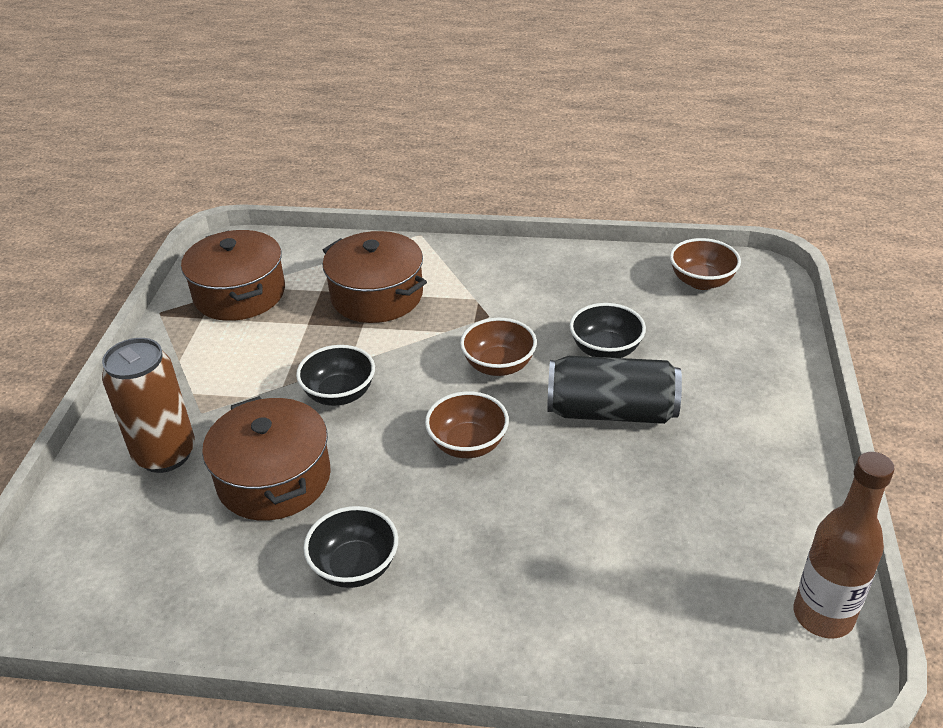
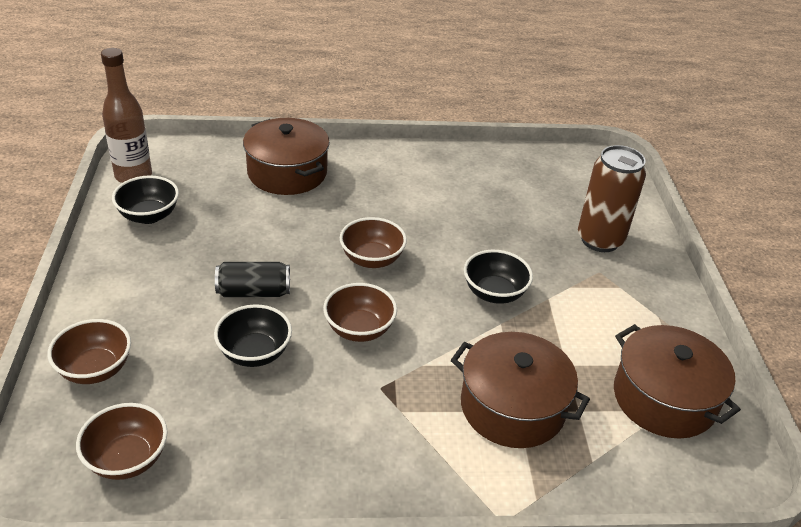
camera: 165 degrees right, 0 degrees up
(274, 478) = (508, 228): brown pot -> brown pot (287, 173)
(355, 567) = (426, 185): black bowl -> black bowl (149, 216)
(611, 411) = (254, 292): black can -> black can, size x0.65
(756, 345) = (95, 369): none -> brown bowl

